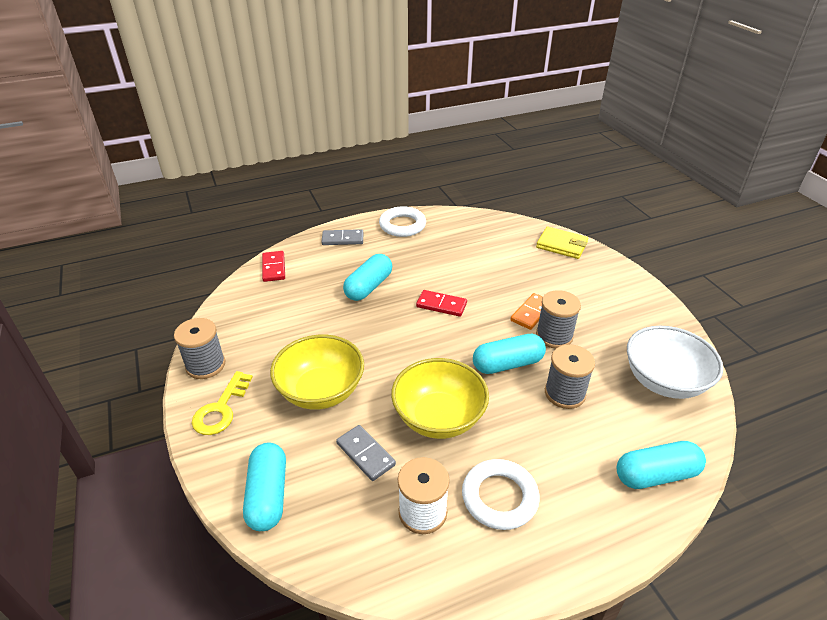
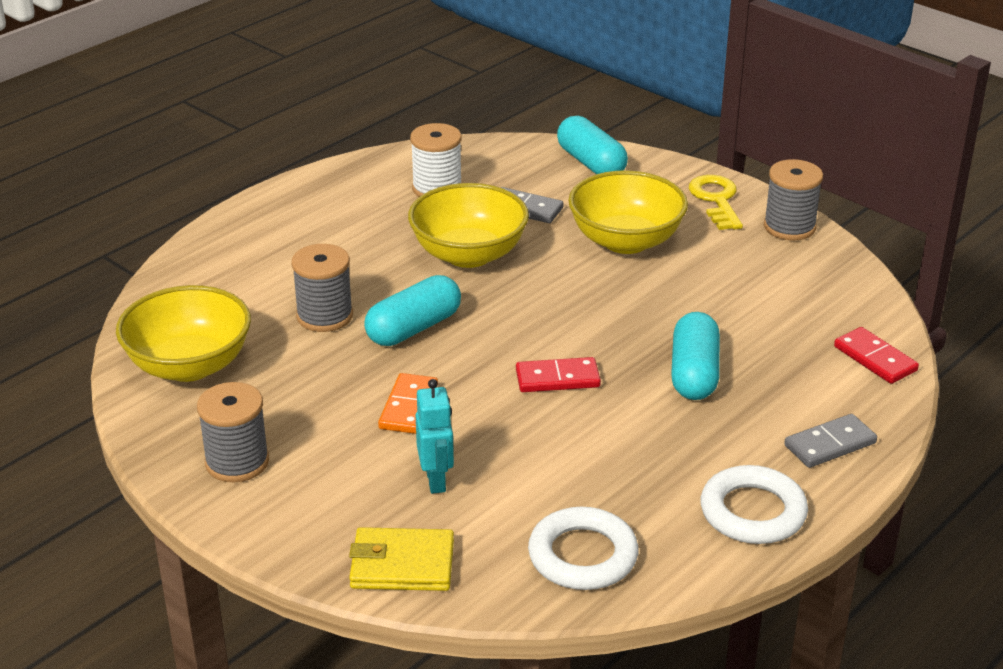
camera: 155 degrees right, 5 degrees down
(499, 497) = (367, 215): white ring -> white ring (582, 556)
(532, 273) = (436, 480): none -> turquoise robot
(554, 336) = (361, 382): grey spool -> grey spool (237, 462)
(656, 475) = (203, 270): turquoise capsule -> none
(664, 381) = (189, 365): white bowl -> yellow bowl

